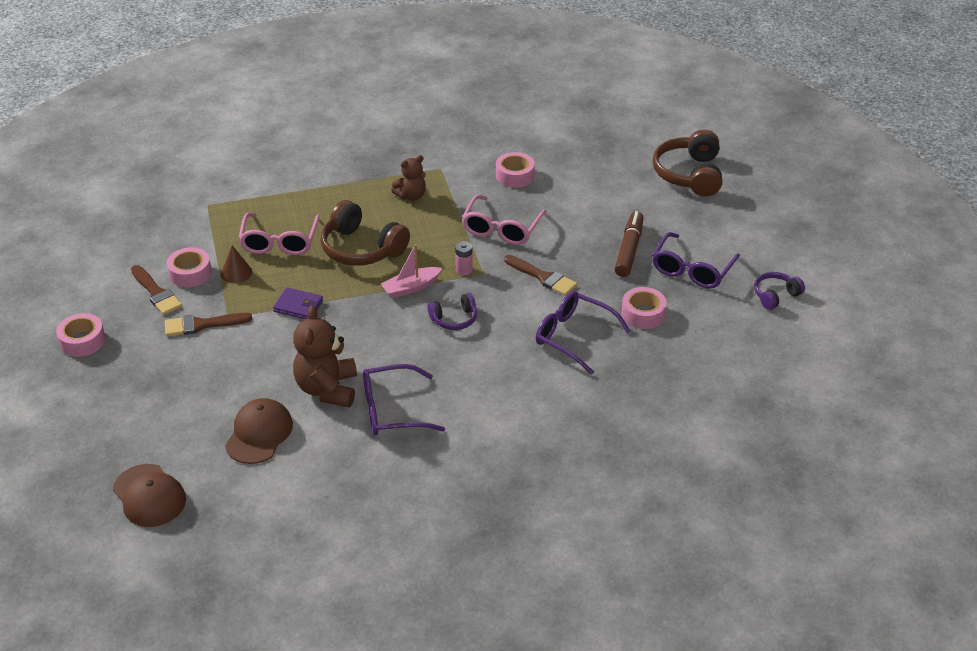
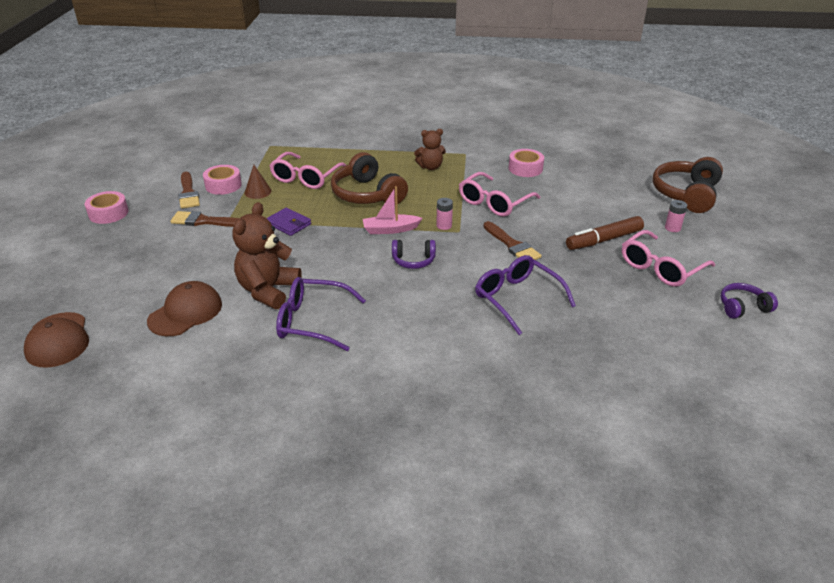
camera: 20 degrees right, 5 degrees down
(629, 250) = (604, 240): brown marker -> brown marker turned 150 degrees counterclockwise
(643, 314) = (595, 294): pink tape -> none
(688, 220) = (672, 228): none -> pink battery
(692, 269) = (661, 267): purple glasses -> pink glasses

